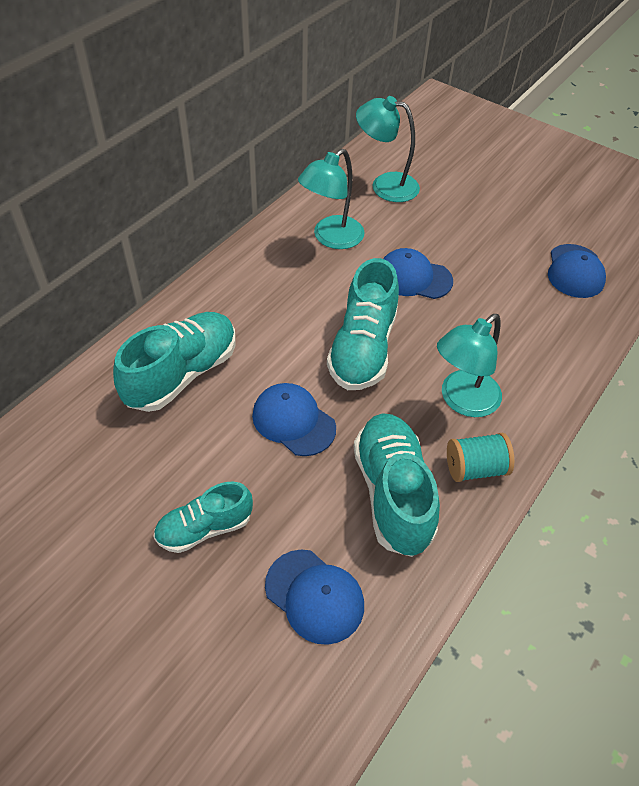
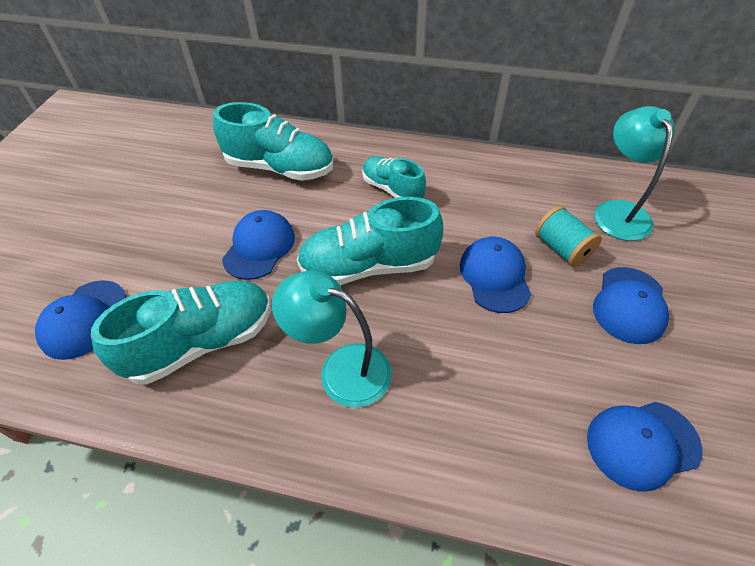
camera: 70 degrees right, 0 degrees up
(204, 528) = (137, 232): turquoise shoe -> turquoise shoe (392, 189)
(331, 238) = (500, 198): turquoise lamp -> none
(473, 224) = (629, 305): none -> blue cap
(475, 468) = (254, 406): turquoise spool -> turquoise spool (562, 249)

